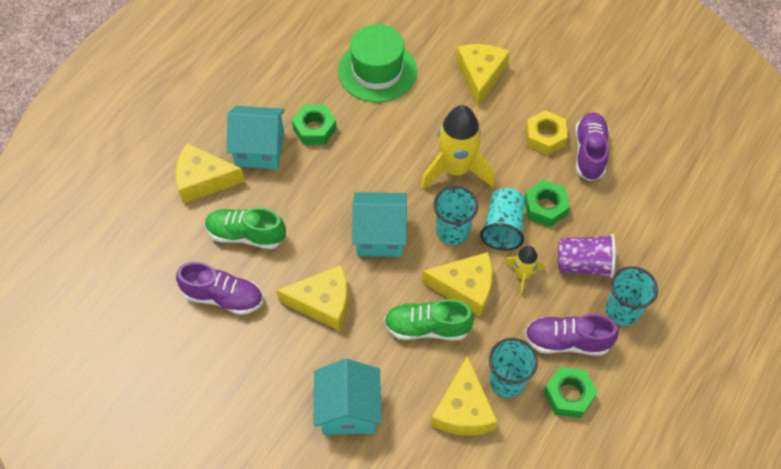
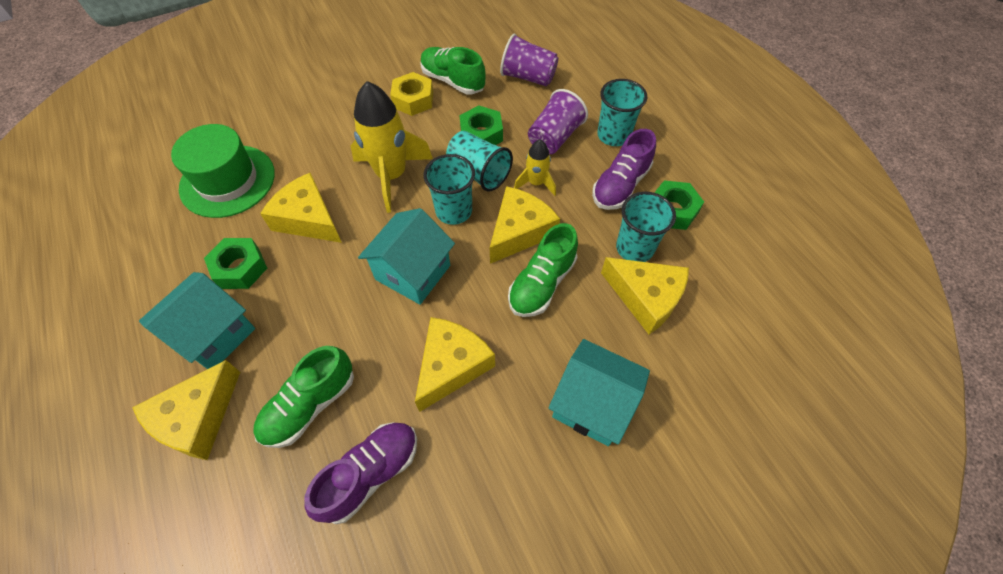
camera: 60 degrees left, 0 degrees up
(480, 75) = (311, 110): yellow cheese -> yellow cheese (308, 219)
(589, 153) = (453, 81): purple shoe -> green shoe
(641, 207) = (528, 77): none -> purple cup

